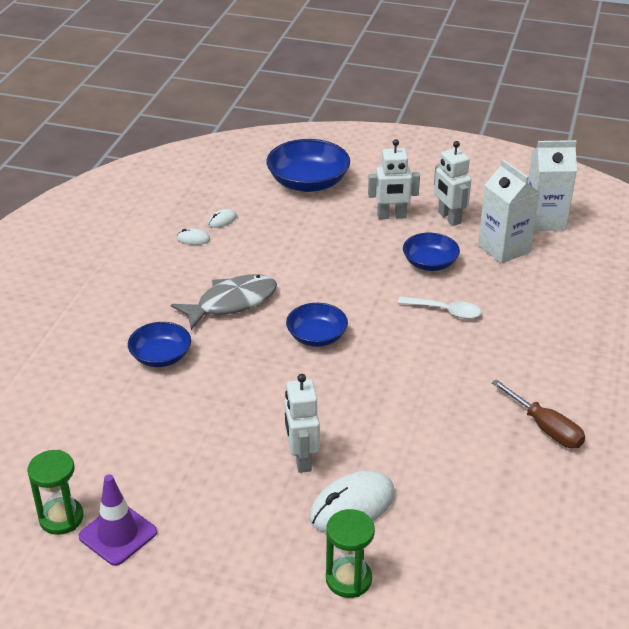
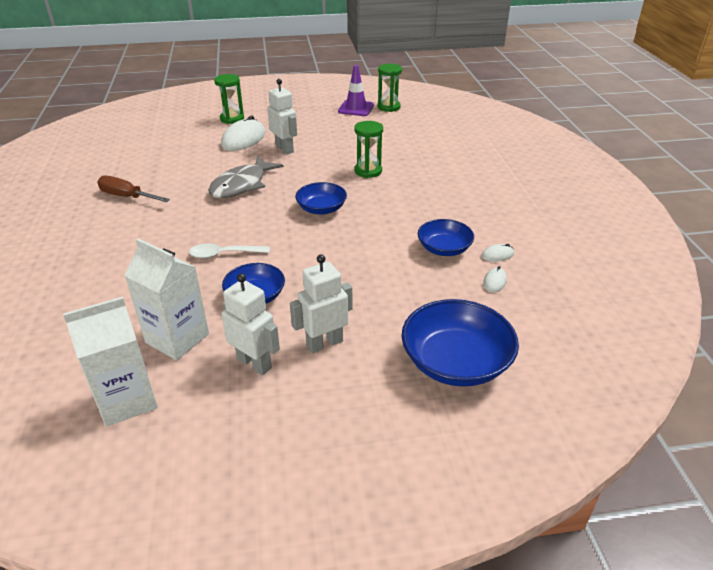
camera: 155 degrees right, 0 degrees up
(161, 356) = (419, 171): blue bowl -> blue bowl (444, 249)
(220, 377) = (368, 171): none -> green hourglass
(232, 303) = (407, 214): grey fish -> grey fish (242, 185)

